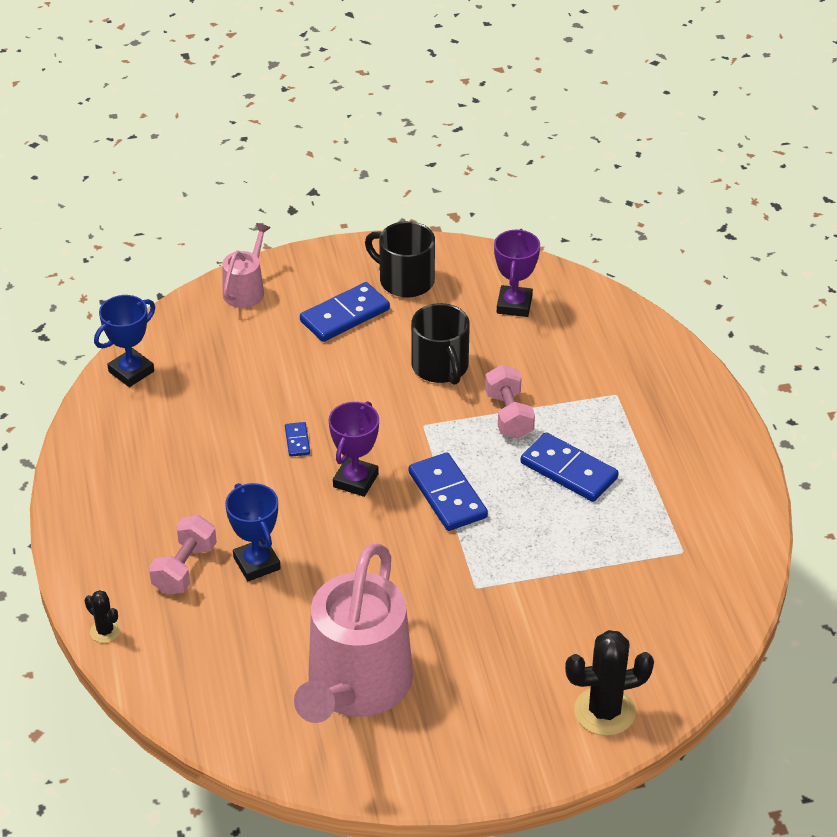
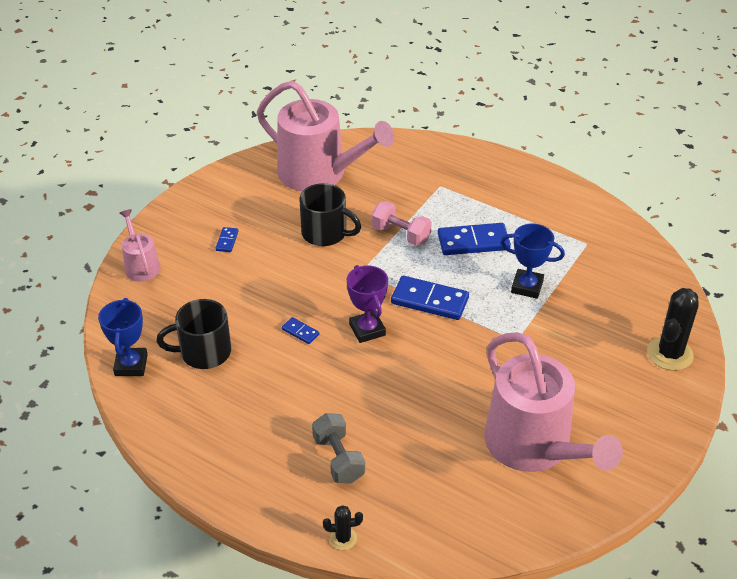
camera: 45 degrees left, 0 degrees up
(184, 568) = (338, 459): pink dumbbell -> grey dumbbell
(257, 563) = (378, 421): blue trophy -> blue trophy (527, 287)
(345, 315) = (227, 241): blue domino -> blue domino, size x0.48
(405, 280) = (236, 199): black mug -> black mug (203, 352)
(514, 305) = (319, 173): purple trophy -> pink watering can

